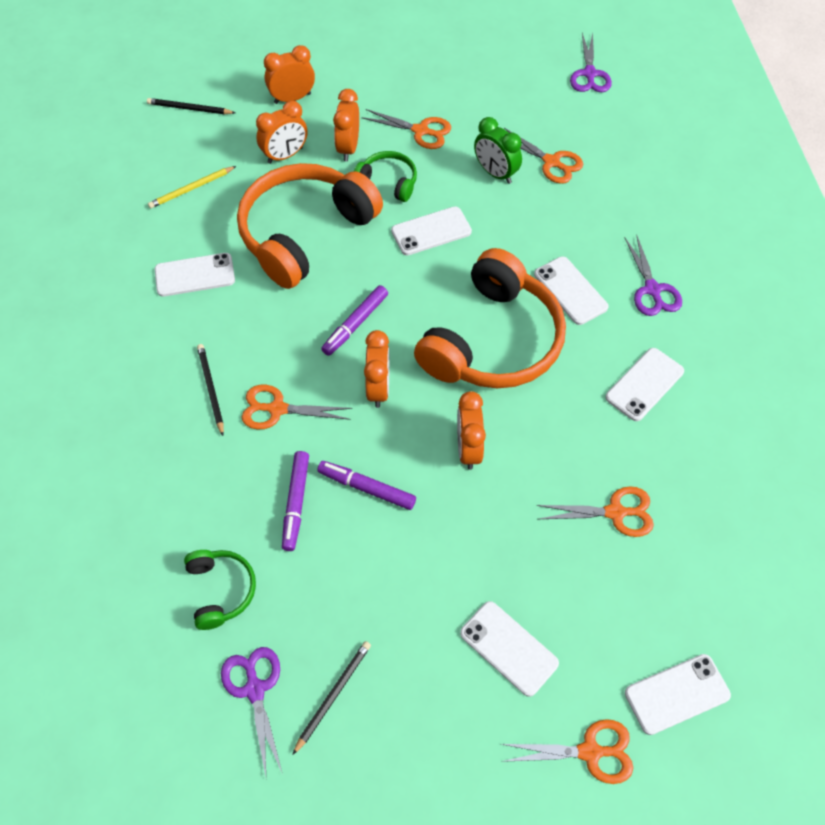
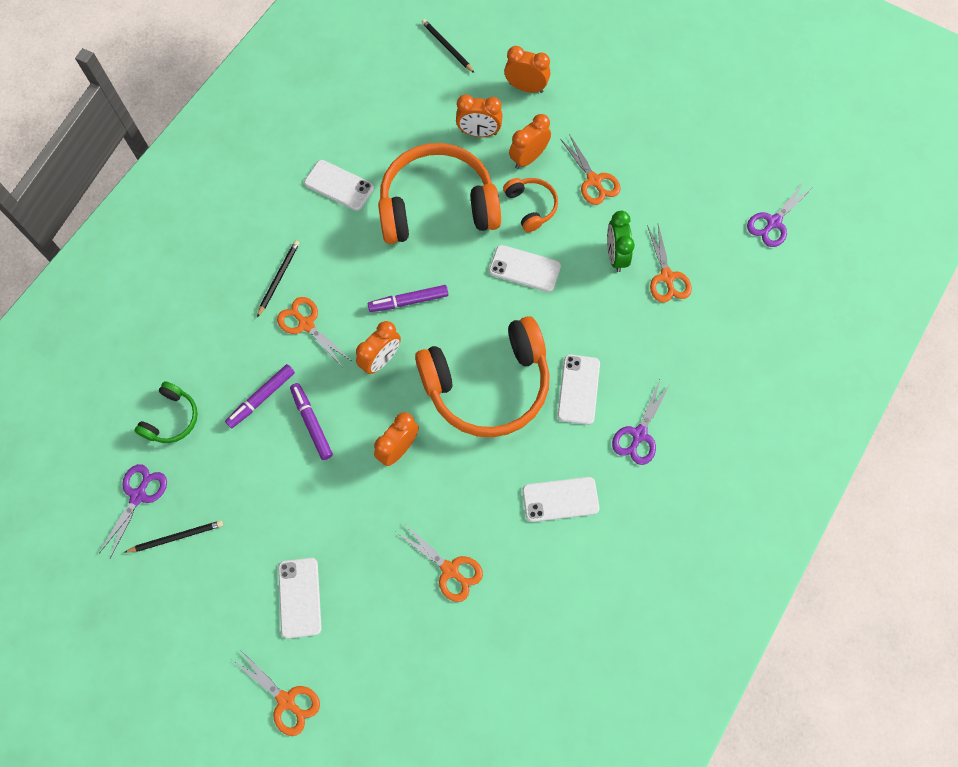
camera: 40 degrees right, 10 degrees up
(191, 189) = (393, 115): yellow pencil -> none
(388, 182) = (531, 206): green headphones -> orange headphones
(677, 694) = (371, 715): white phone -> none

